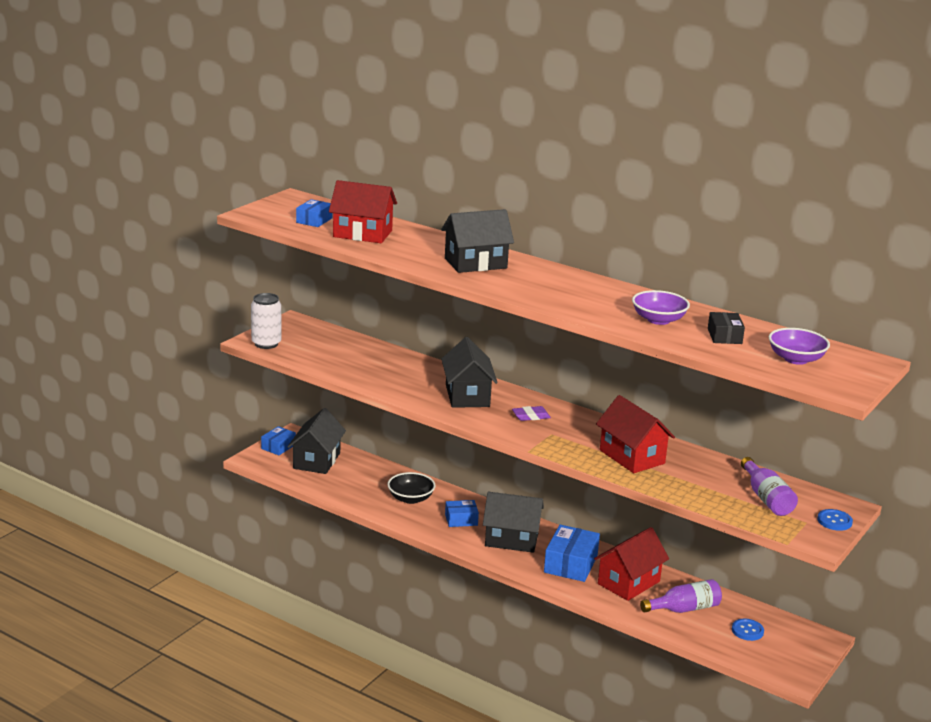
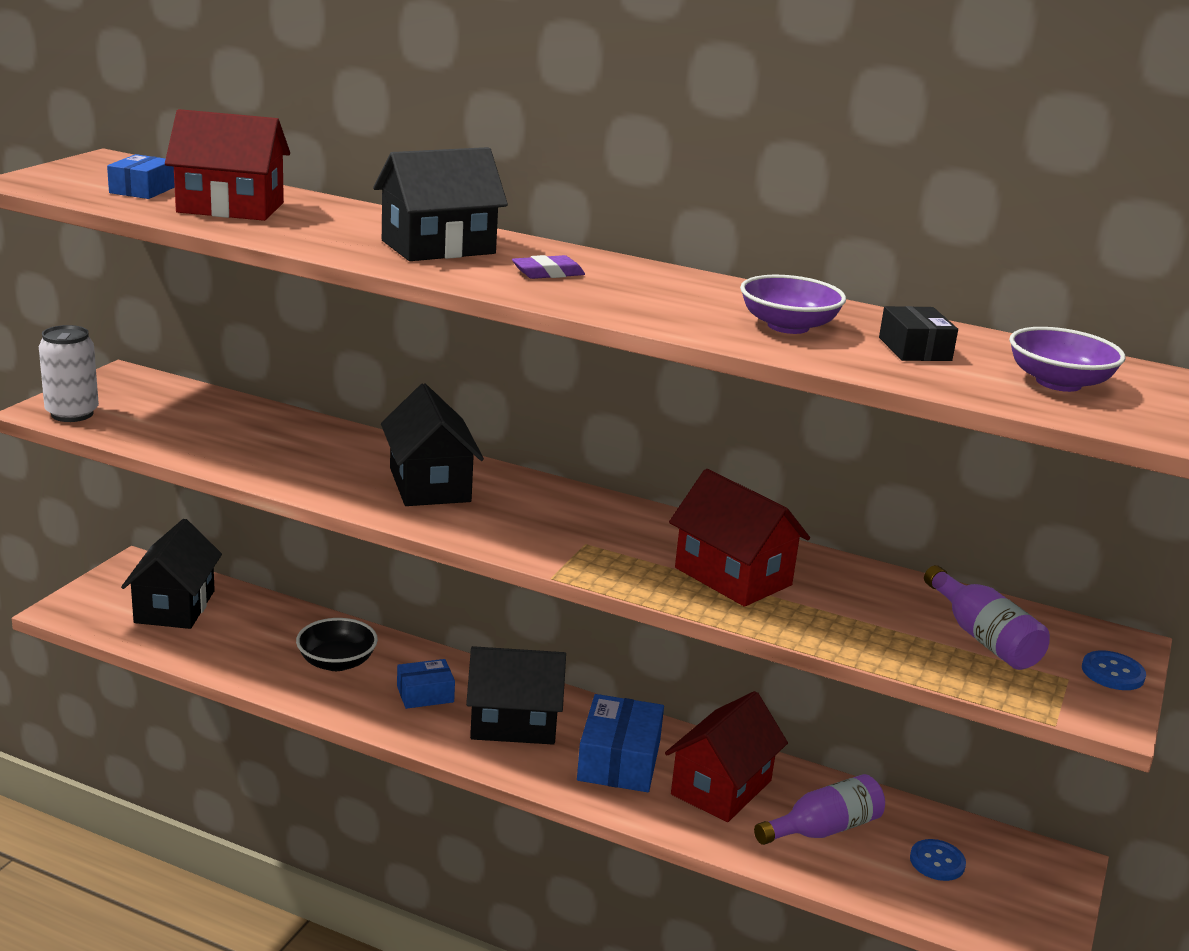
camera: 10 degrees left, 0 degrees up
(278, 447) = (109, 587): blue box -> none
(530, 416) = (544, 515): purple eraser -> purple eraser (548, 273)

